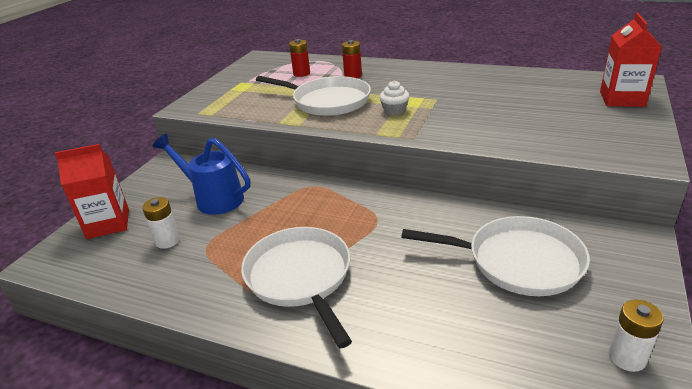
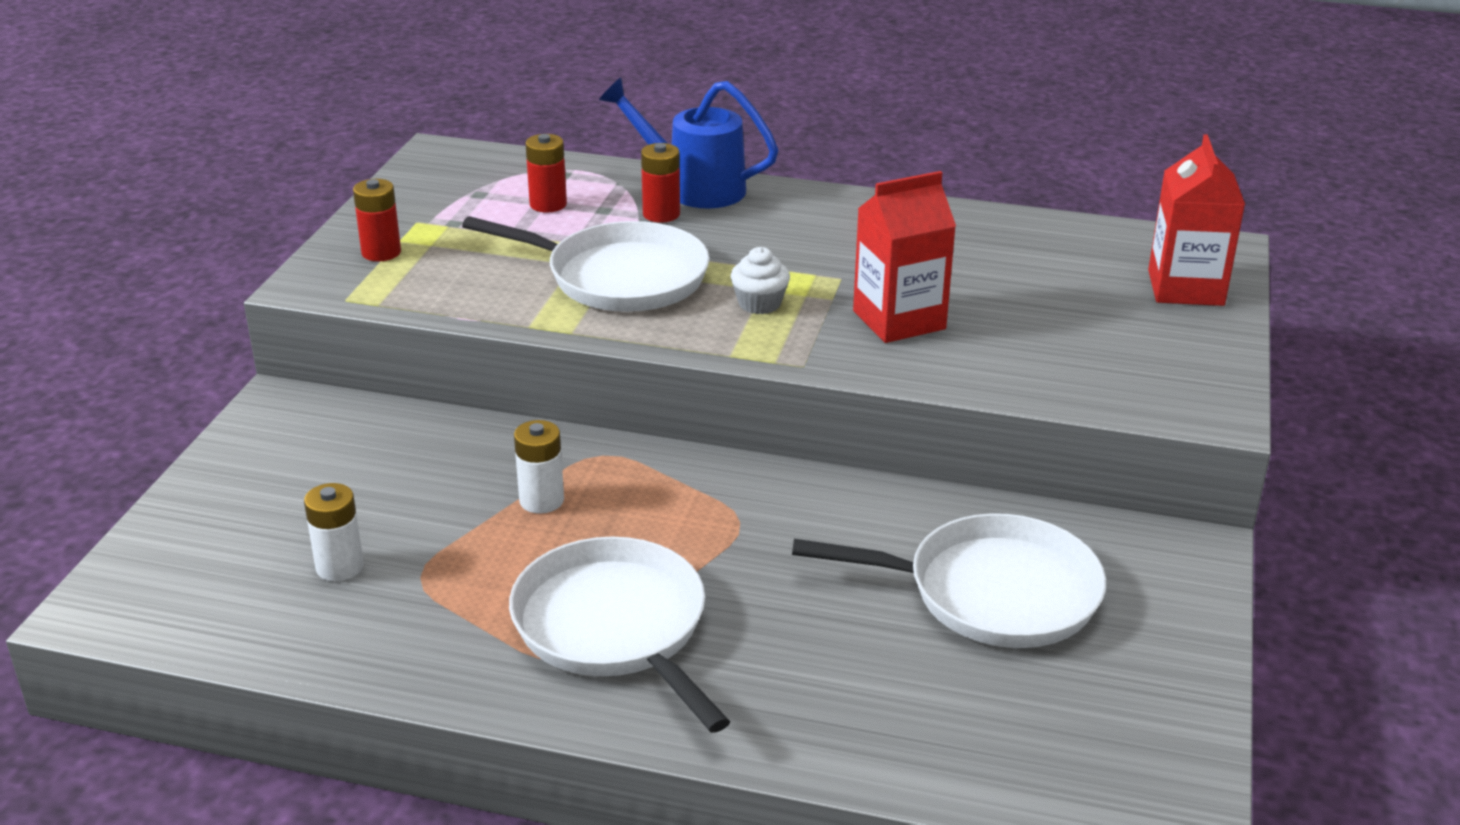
camera: 10 degrees left, 0 degrees up
(108, 224) = (201, 535): red carton -> red carton (899, 320)
(214, 198) = (406, 481): blue watering can -> blue watering can (694, 188)
(220, 94) = (381, 252): none -> red battery
(627, 357) = (1150, 733): white battery -> white battery (541, 500)

